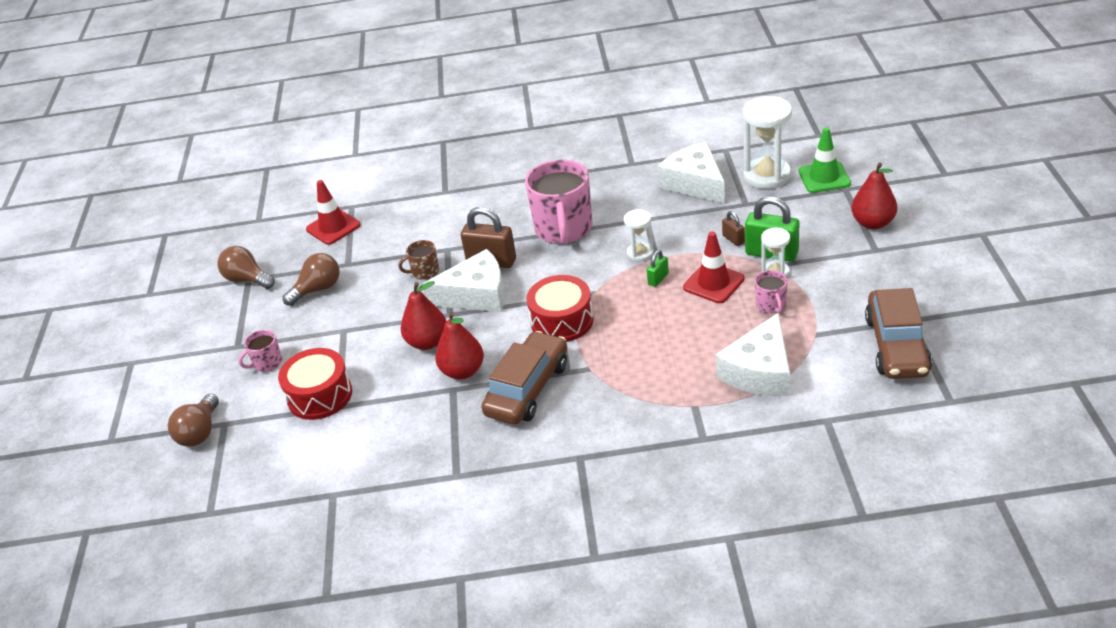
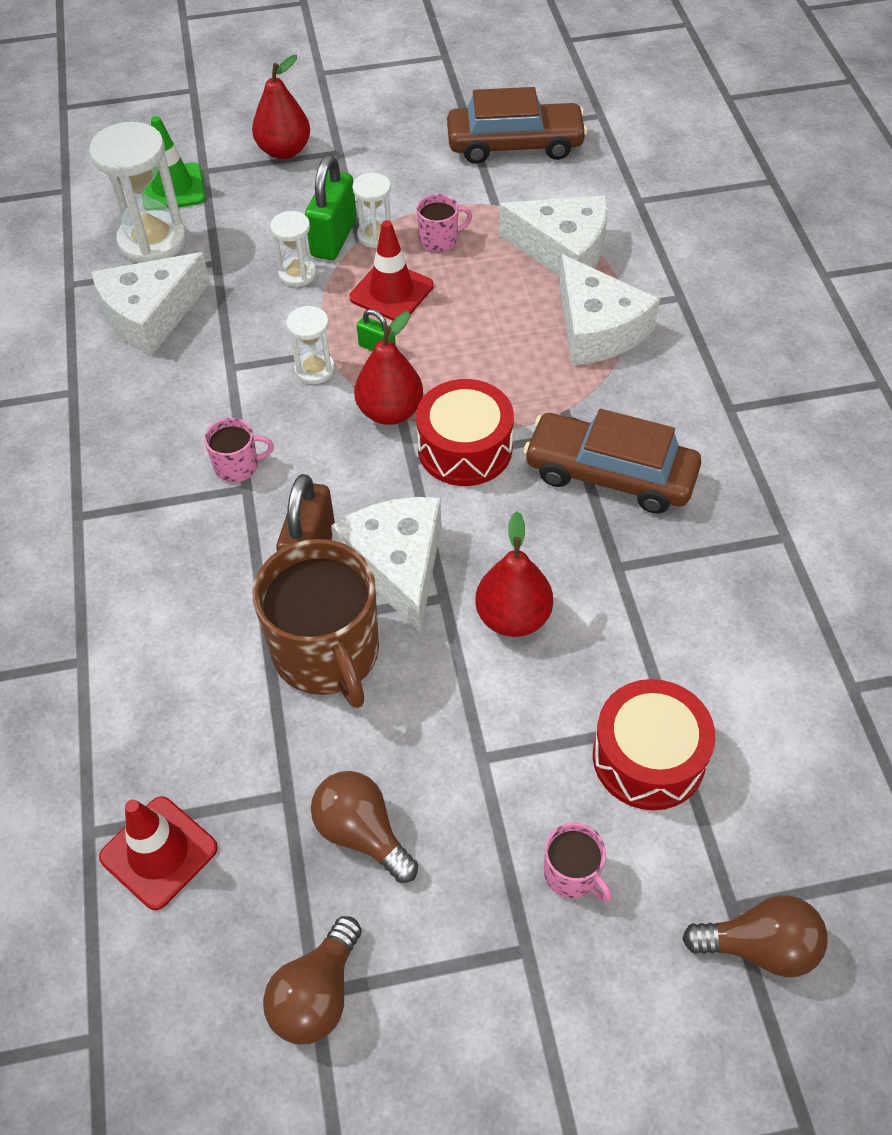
camera: 100 degrees left, 15 degrees up
(425, 272) = (327, 653): brown mug -> brown mug, size x2.18
(463, 371) = (578, 558): red pear -> red pear (390, 412)
(564, 229) = (238, 466): pink mug -> pink mug, size x0.46
(669, 388) = (597, 329): none -> white cheese
(733, 239) = (297, 274): brown padlock -> white hourglass

